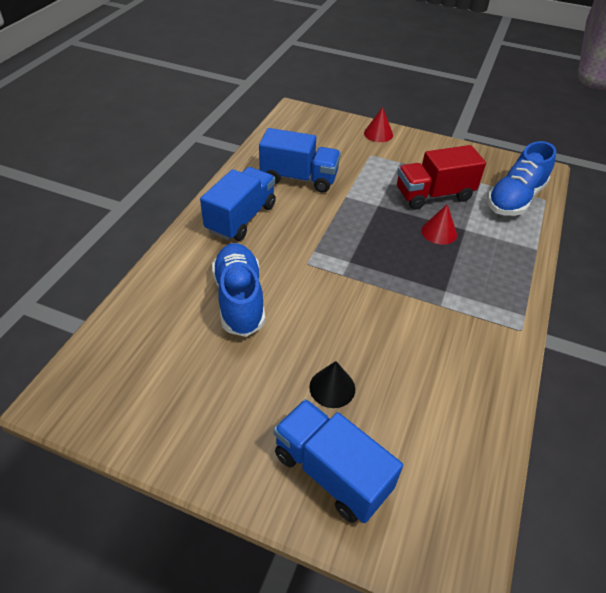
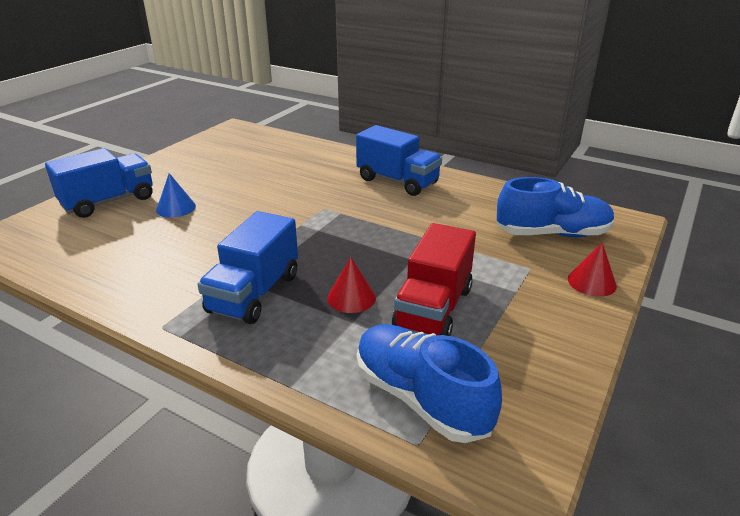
camera: 100 degrees right, 15 degrees down
(239, 299) = (290, 178): blue shoe -> blue shoe (552, 234)
(299, 178) = (467, 213): blue truck -> blue truck (254, 293)
(332, 387) = (176, 208): black cone -> blue cone
(434, 195) = (433, 308): red truck -> red truck turned 150 degrees counterclockwise

